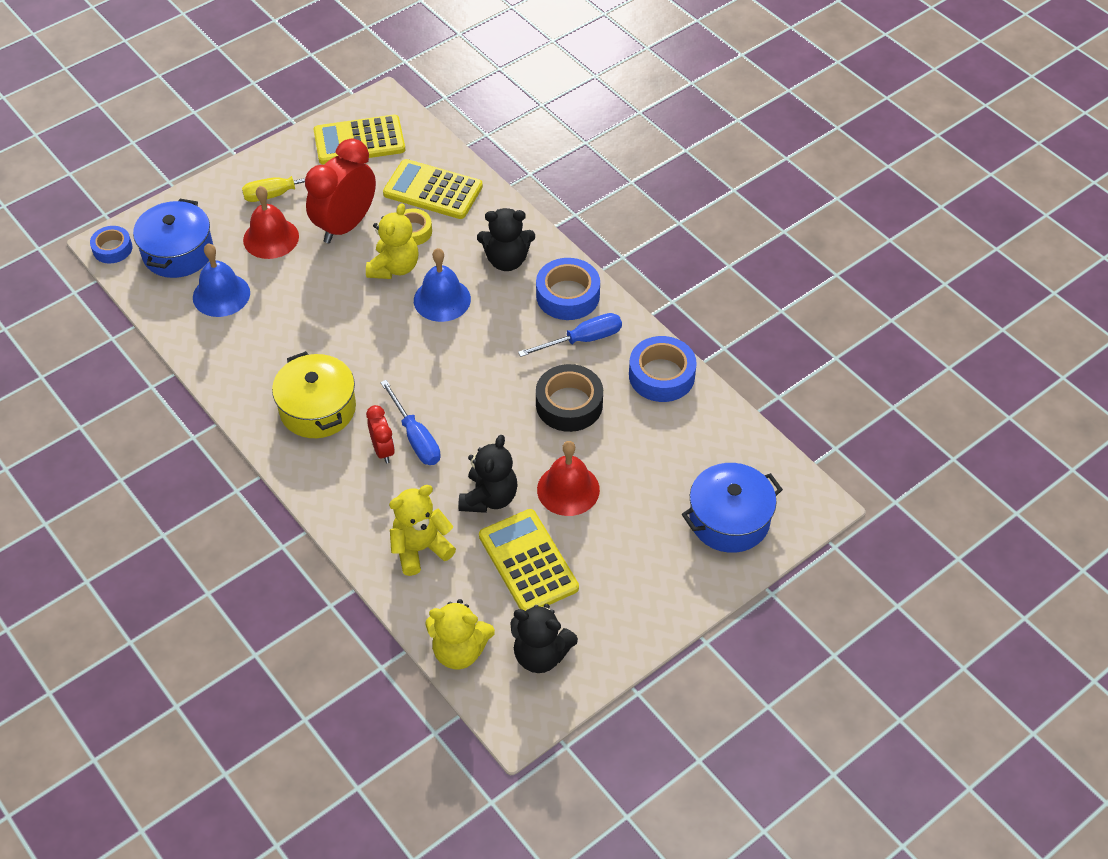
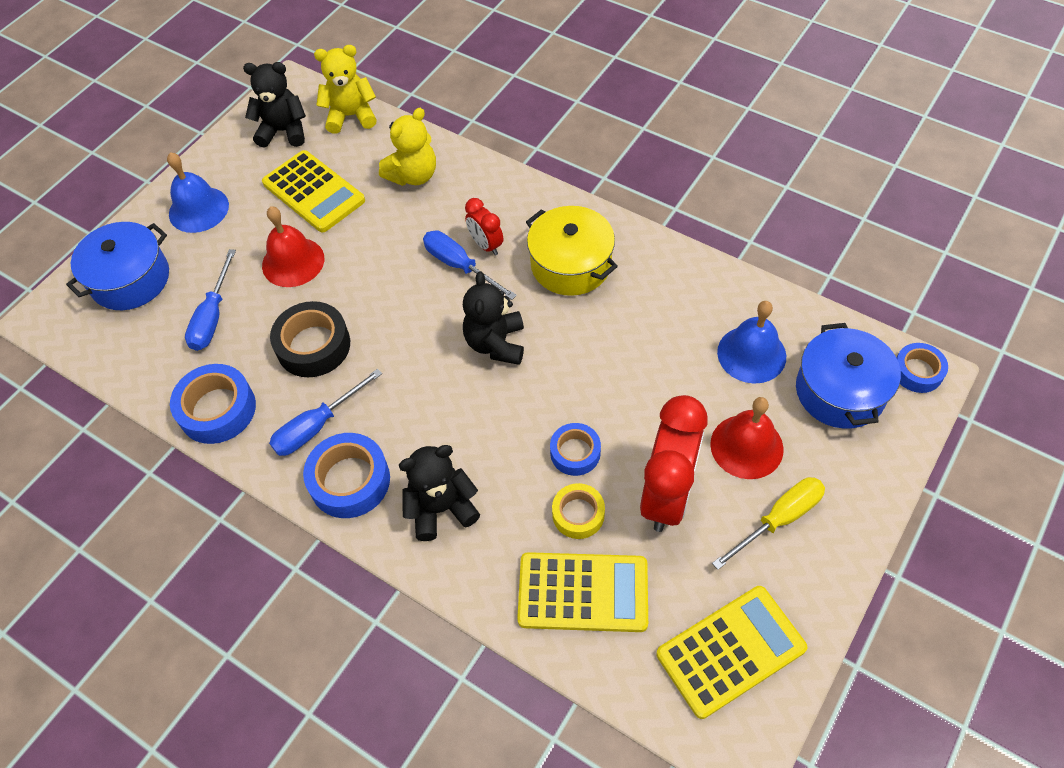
camera: 165 degrees right, 5 degrees up
(394, 267) = (575, 453): yellow teddy bear -> blue tape
(442, 299) = (499, 427): blue bell -> blue bell (198, 209)
(489, 497) = (367, 233): black teddy bear -> black teddy bear (496, 343)
(654, 457) = (213, 316): none -> blue screwdriver

